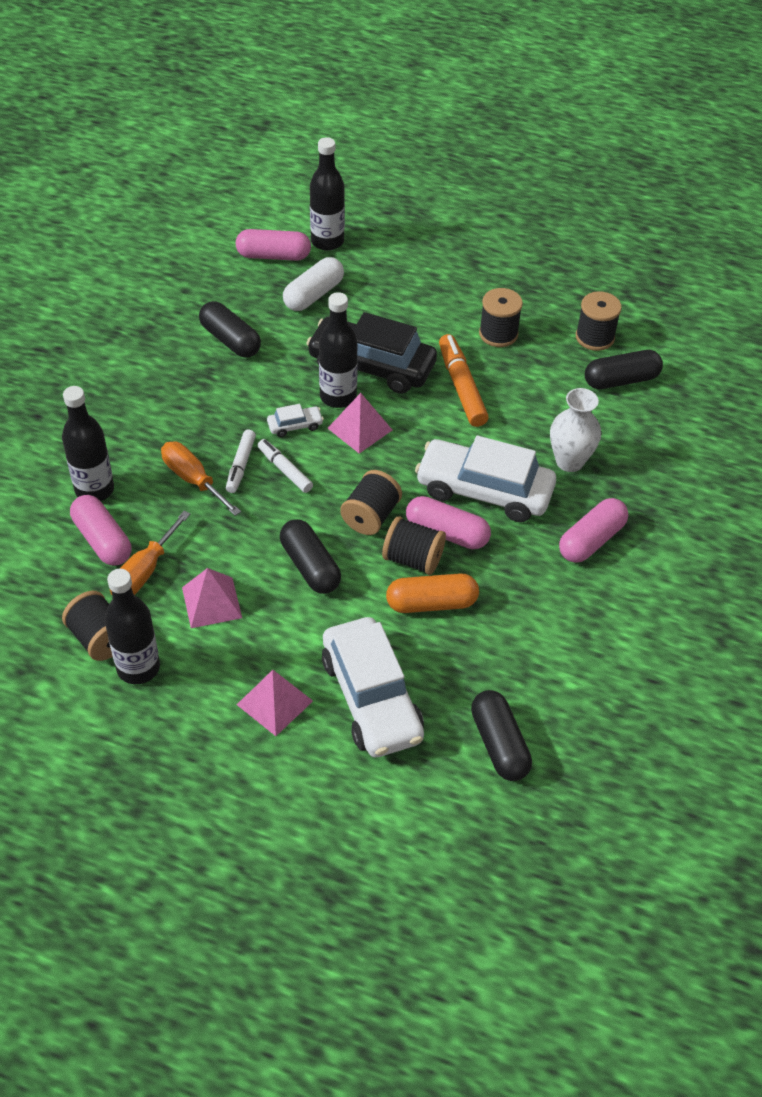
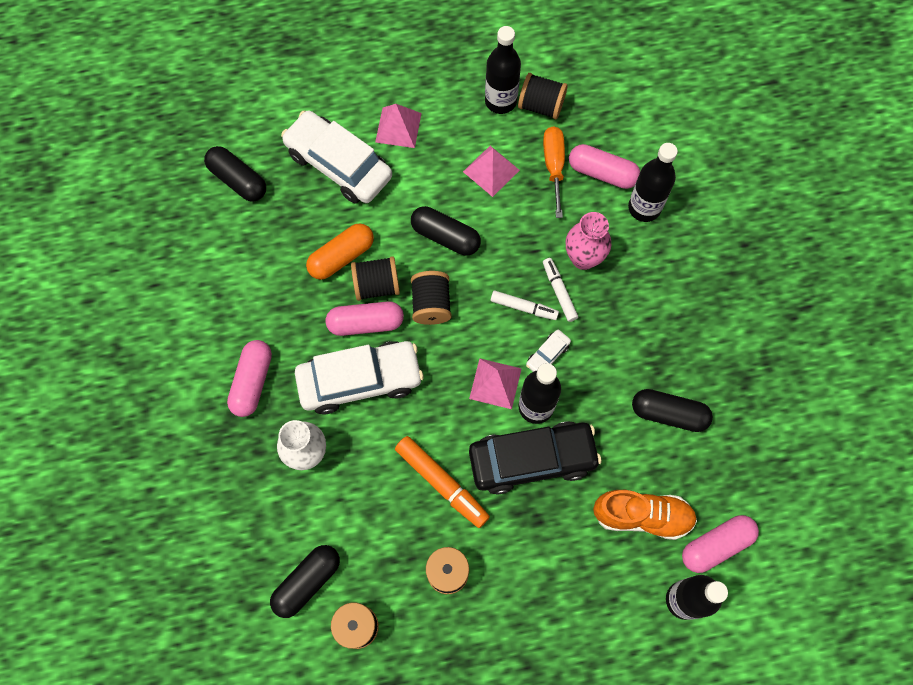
camera: 150 degrees right, 20 degrees up
(193, 479) = (583, 258): orange screwdriver -> pink vase
(313, 295) = (642, 516): white capsule -> orange shoe

